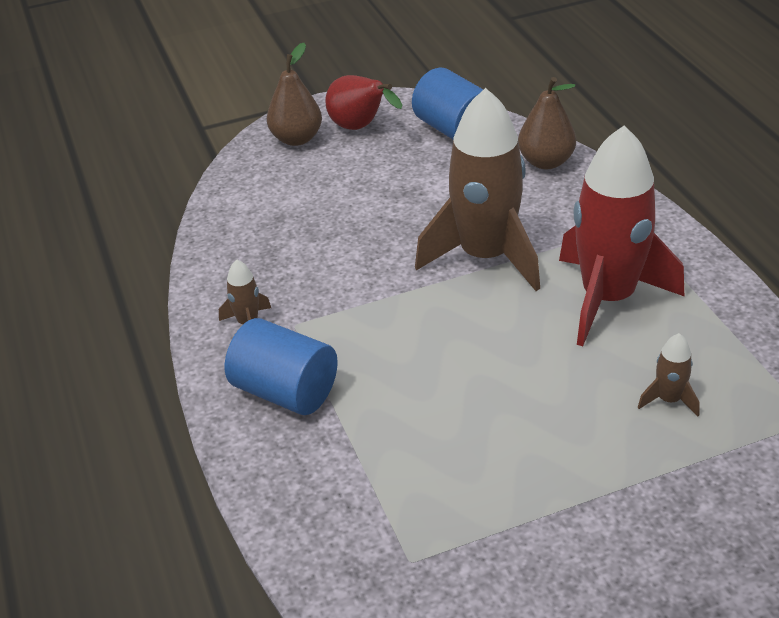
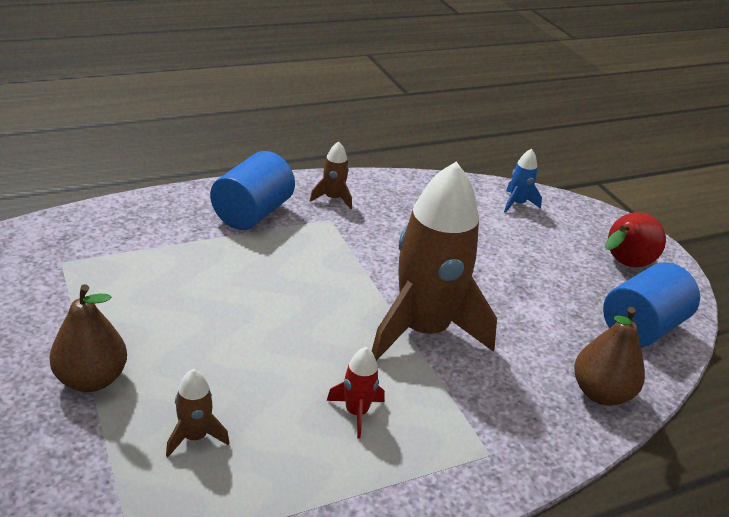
camera: 80 degrees right, 5 degrees down
(254, 183) = (517, 203): none -> blue rocket
(296, 139) = (592, 227): brown pear -> brown pear (91, 379)
(608, 298) = (356, 412): red rocket -> red rocket, size x0.41

